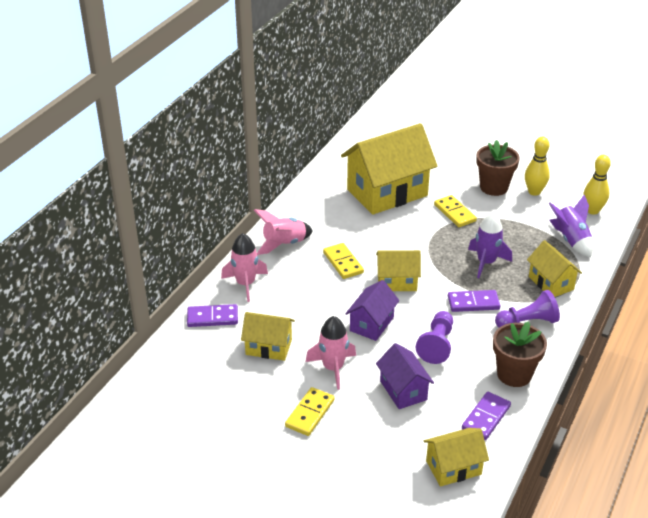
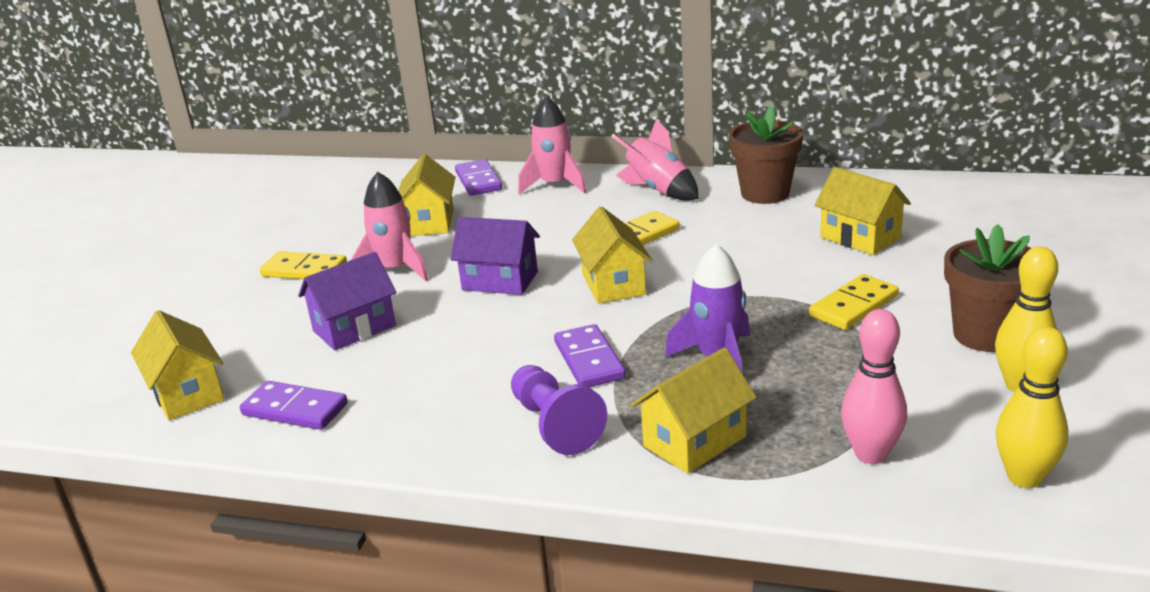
camera: 80 degrees right, 10 degrees down
(387, 192) = (860, 237): yellow house -> yellow house, size x0.52
(437, 345) = (465, 341): purple pawn -> none
(514, 374) = (404, 426): brown flower pot -> brown flower pot (765, 193)
(571, 240) = (871, 454): purple rocket -> pink bowling pin

